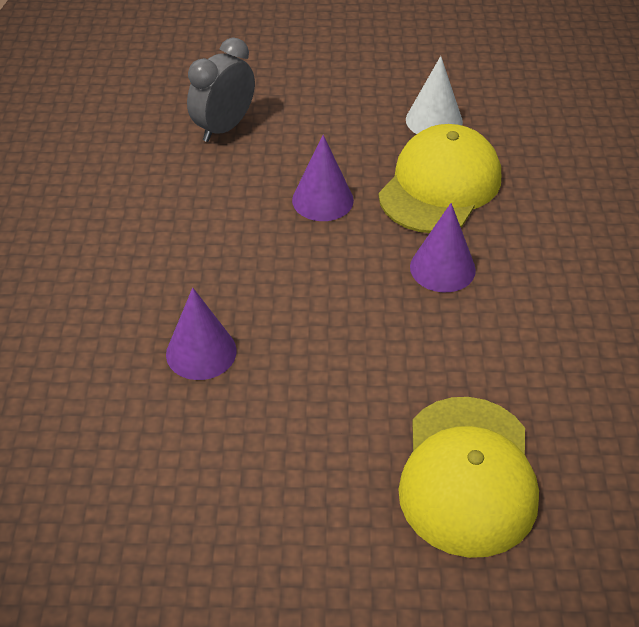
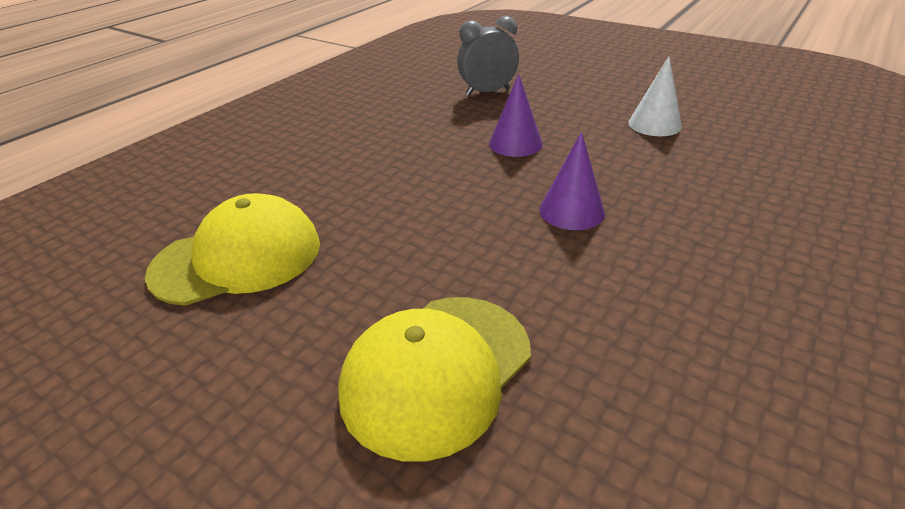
camera: 35 degrees right, 10 degrees down
(201, 352) = (329, 197): purple cone -> none
(440, 185) = (622, 161): yellow cap -> yellow cap (238, 258)

